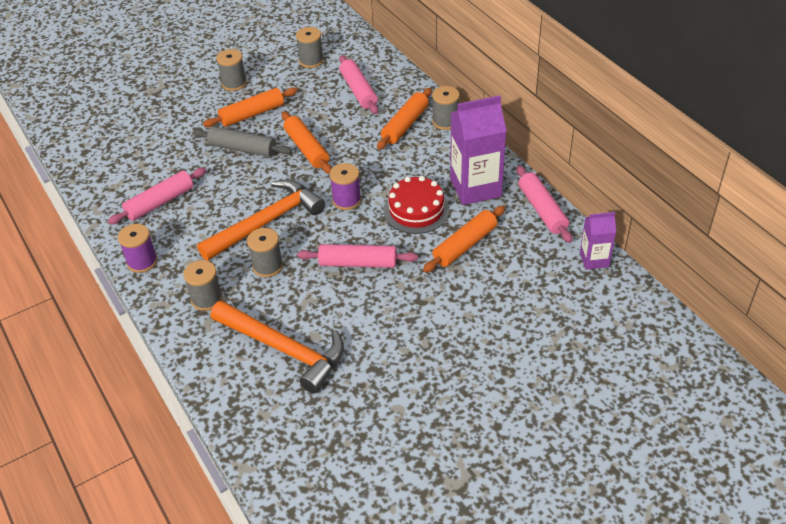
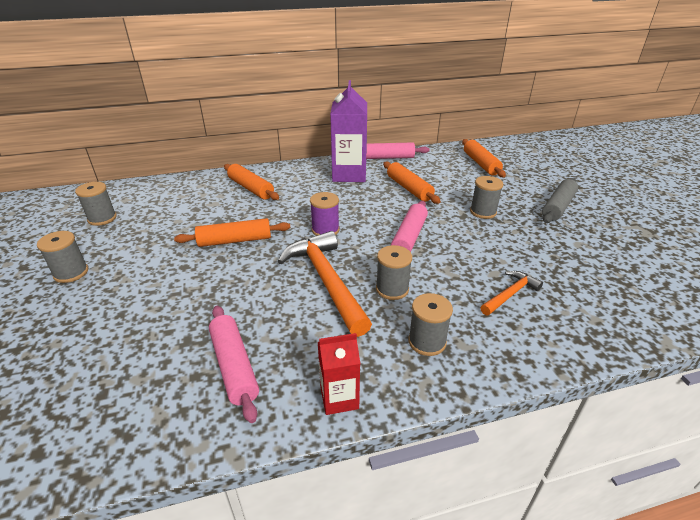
camera: 75 degrees left, 10 degrees down
(142, 262) = (339, 398): purple spool -> red carton
(242, 148) = (195, 282): grey rolling pin -> grey rolling pin (558, 207)
(252, 114) = (143, 267): orange rolling pin -> orange rolling pin (481, 164)
(284, 349) = (510, 294): orange hammer -> orange hammer, size x0.52
(358, 91) = (181, 201): pink rolling pin -> none
(416, 210) = (359, 200): red cake -> none
(445, 121) = (264, 172): grey spool -> grey spool (483, 212)
(594, 259) = (441, 152): purple carton -> none

